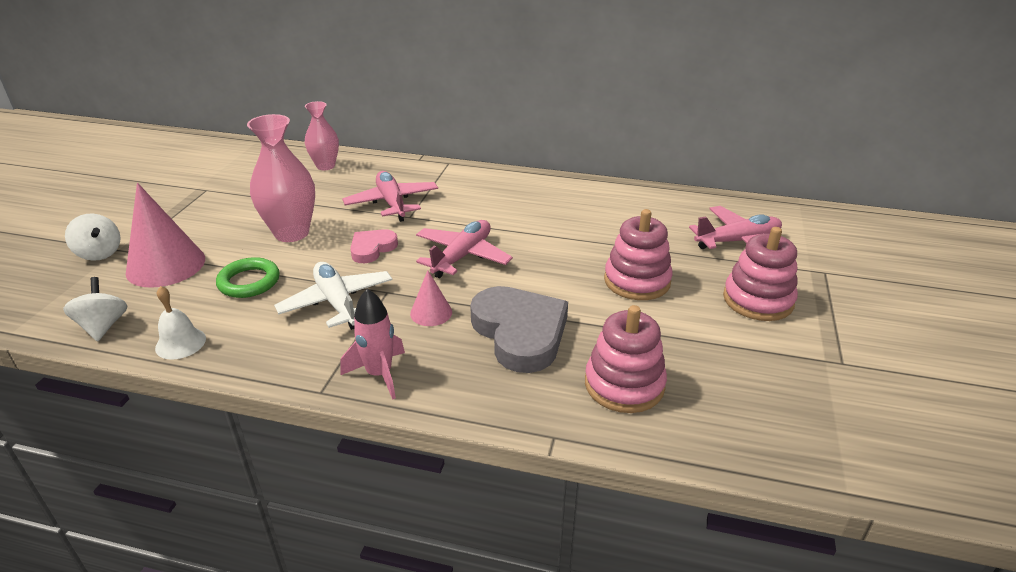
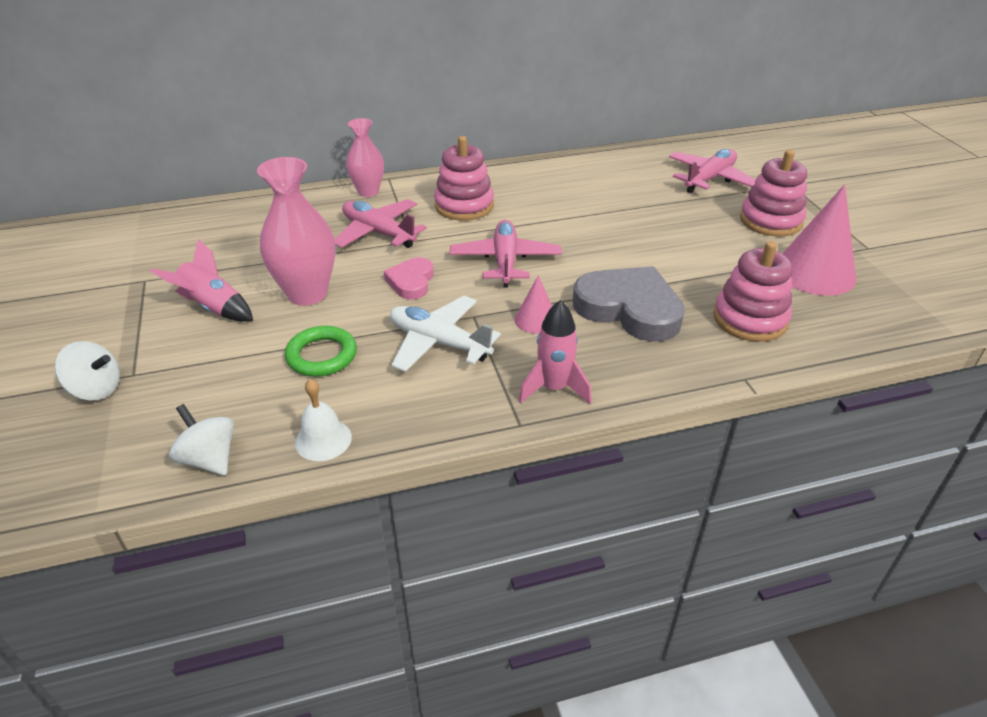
camera: 30 degrees left, 5 degrees up
(166, 265) = (201, 373): pink cone -> pink cone (814, 272)
(223, 222) = (213, 307): none -> pink rocket
(325, 166) = (259, 216): pink vase -> pink vase (368, 192)
(637, 281) = (671, 235): pink stacking toy -> pink stacking toy (464, 206)

